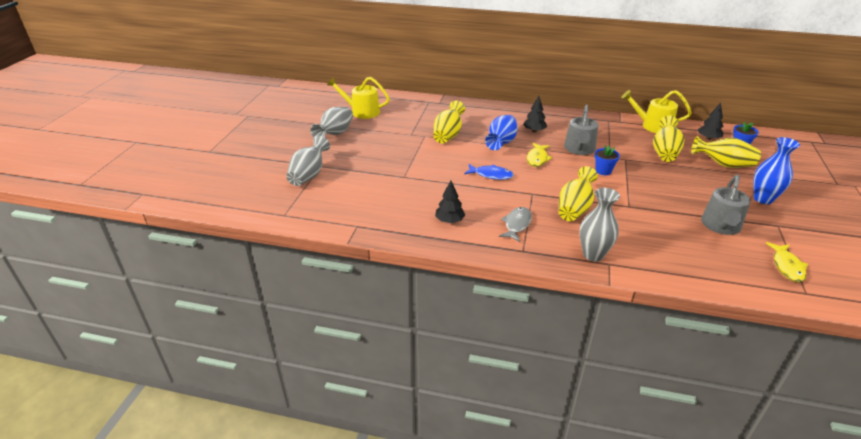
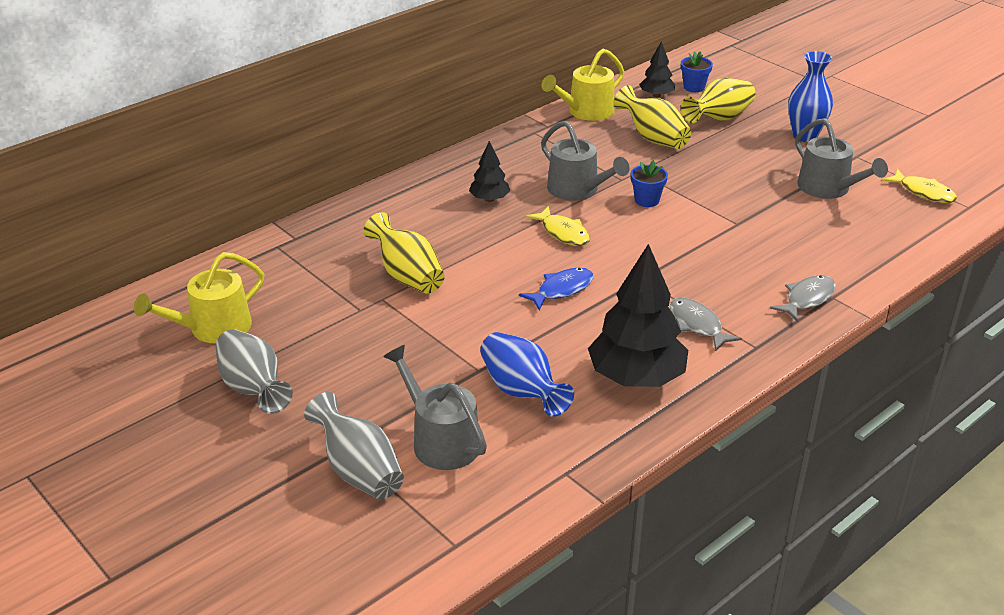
camera: 55 degrees left, 0 degrees up
(346, 186) = (440, 440): none -> grey watering can
(449, 220) = (636, 377): black tree -> black tree, size x1.97
(501, 143) = (487, 241): blue vase -> blue vase (522, 391)
(574, 208) = (705, 264): yellow vase -> none
(593, 254) = (807, 299): grey vase -> grey fish

